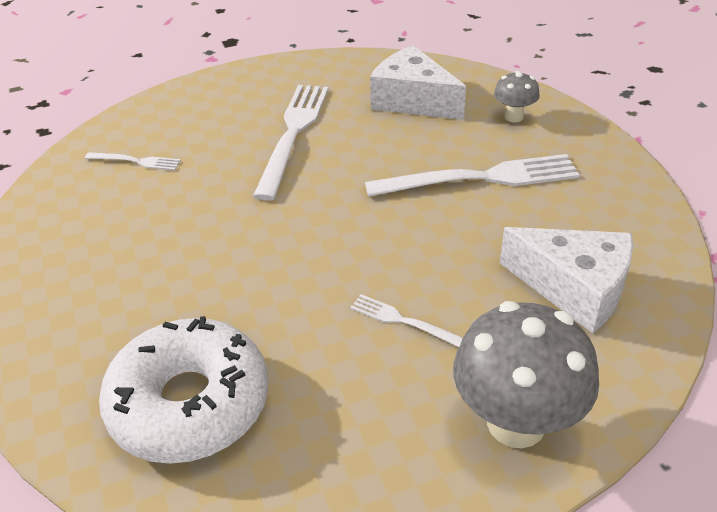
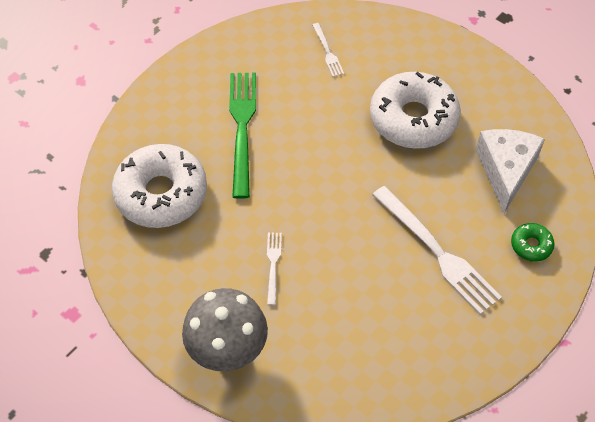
camera: 60 degrees right, 15 degrees up
(165, 273) = (242, 128): none -> green fork
(293, 134) = (413, 119): white fork -> white donut
(513, 117) = (531, 245): grey mushroom -> green donut
(574, 288) = (356, 348): white cheese -> none

